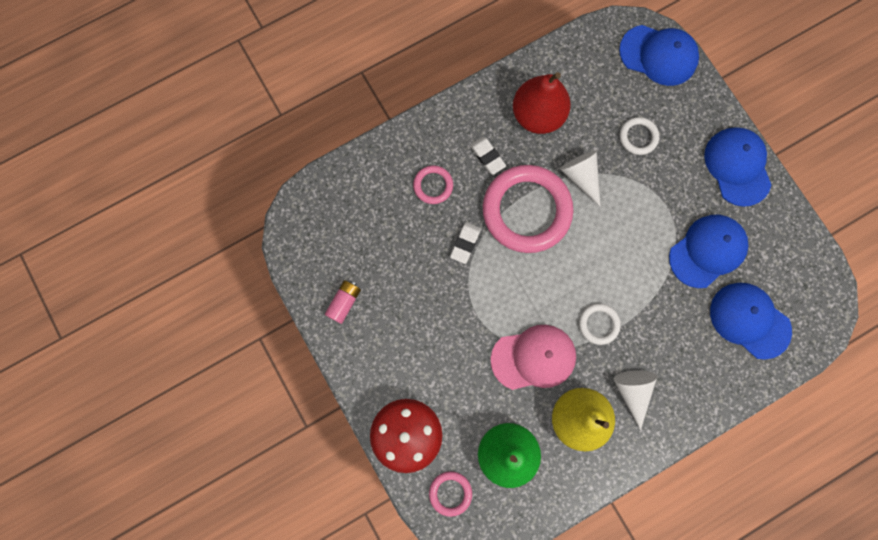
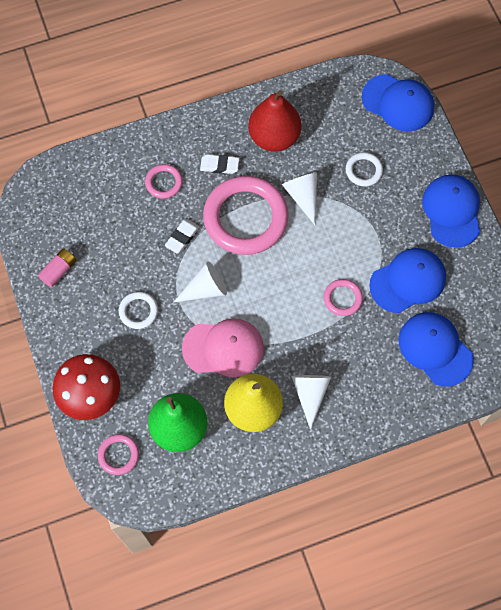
camera: 10 degrees right, 10 degrees down
(487, 156) = (219, 165): white eraser -> white eraser turned 60 degrees counterclockwise
(501, 296) = (205, 289): none -> white cone
(598, 324) = (291, 328): white ring -> white ring (138, 311)
(644, 282) = (342, 298): none -> pink ring

